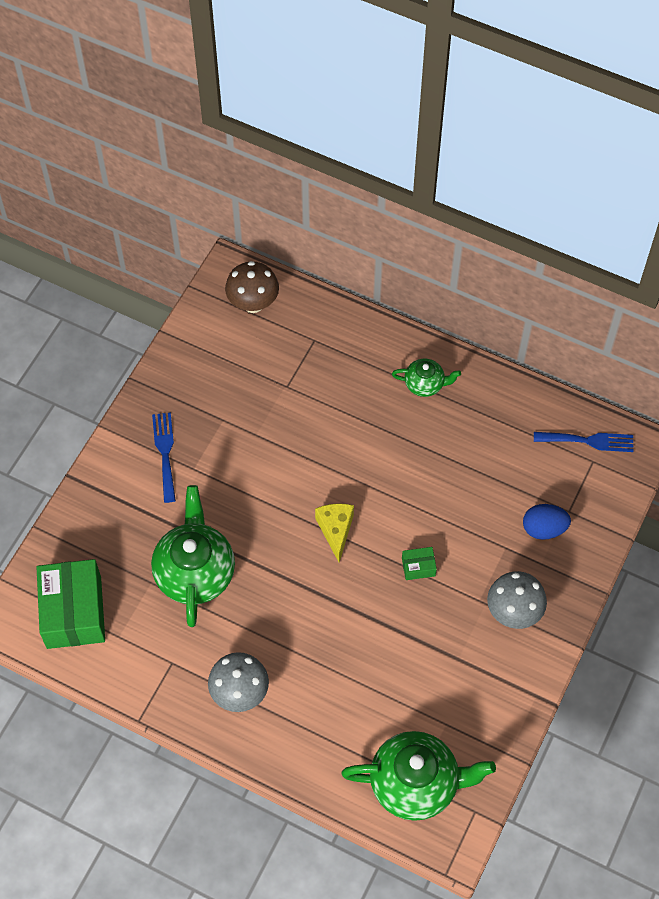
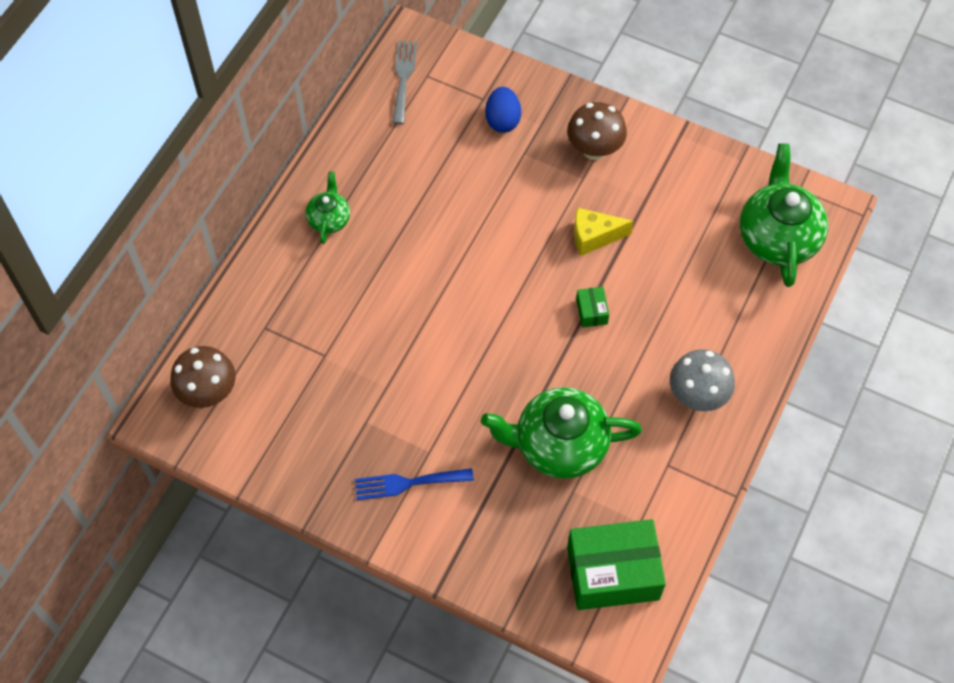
camera: 90 degrees left, 0 degrees up
(335, 531) = (507, 306): yellow cheese -> yellow cheese (594, 237)
(418, 567) = (547, 230): green box -> green box (591, 311)
(513, 612) = (594, 150): grey mushroom -> brown mushroom
(588, 441) = (403, 78): blue fork -> grey fork

